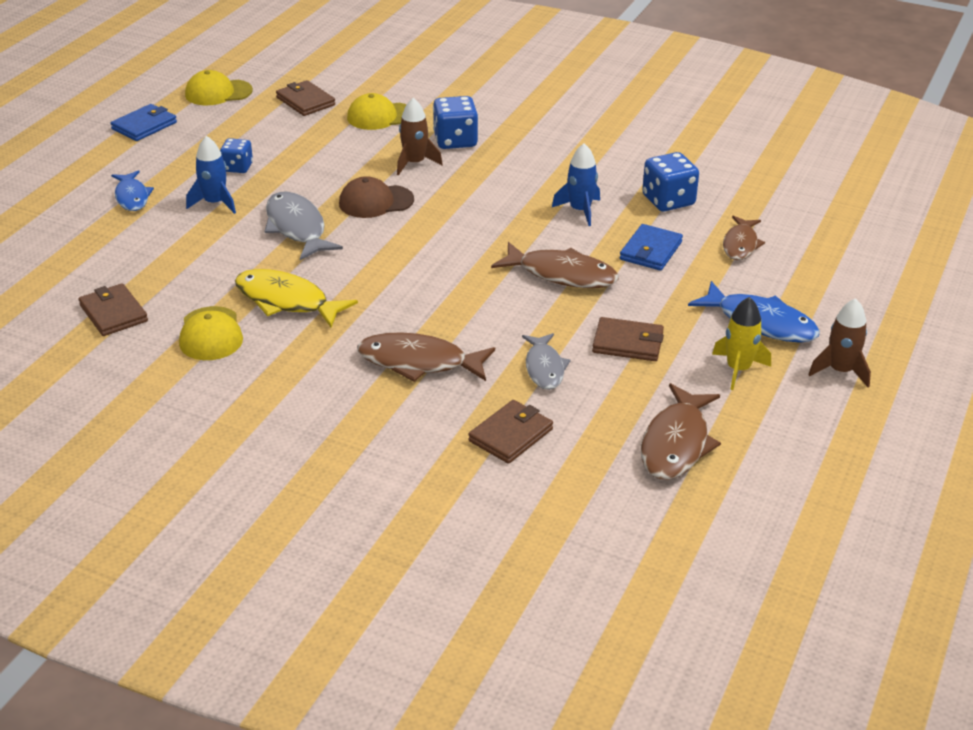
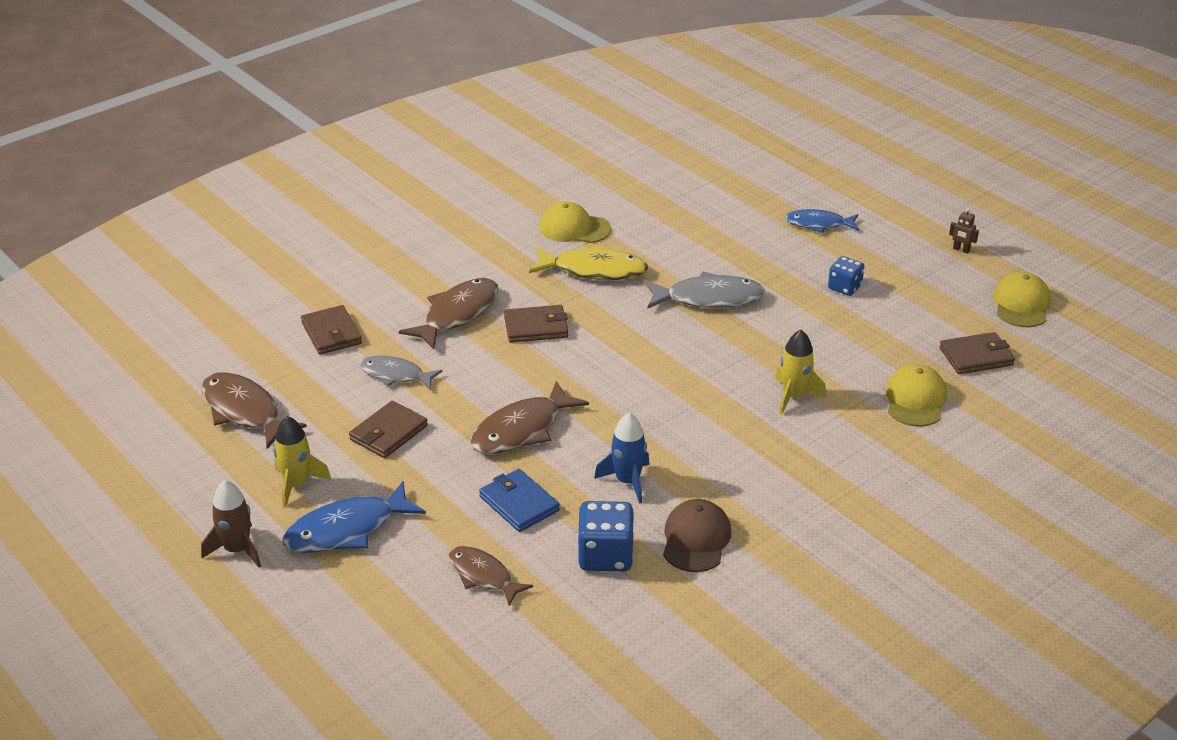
camera: 115 degrees right, 0 degrees up
(113, 313) = (636, 192): brown wallet -> brown wallet (536, 327)
(144, 126) = (961, 250): blue wallet -> brown robot
(215, 203) = (781, 263): blue rocket -> none
(287, 301) = (594, 270): yellow fish -> yellow fish turned 45 degrees clockwise
(376, 202) = (729, 353): brown cap -> brown cap (696, 539)
(414, 163) = (794, 396): brown rocket -> yellow rocket
(455, 141) = (830, 438): blue dice -> none

